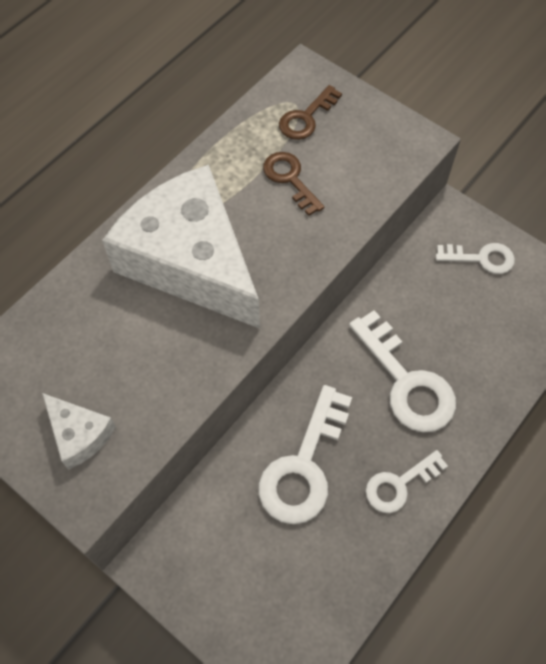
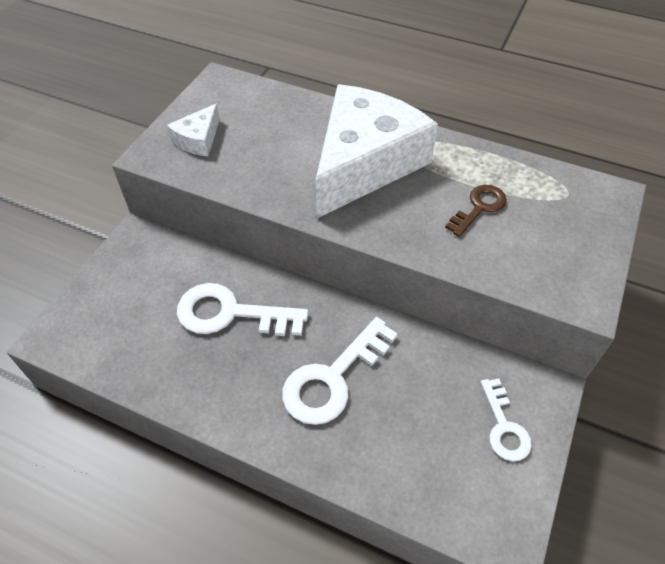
camera: 75 degrees right, 10 degrees down
(306, 118) = (556, 205): brown key -> none
(399, 484) = (227, 390): white key -> none

